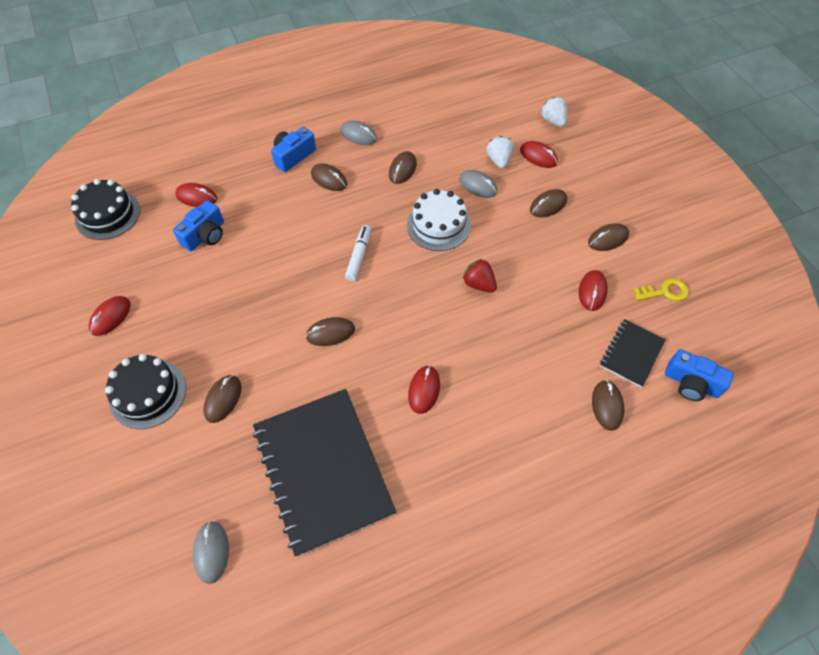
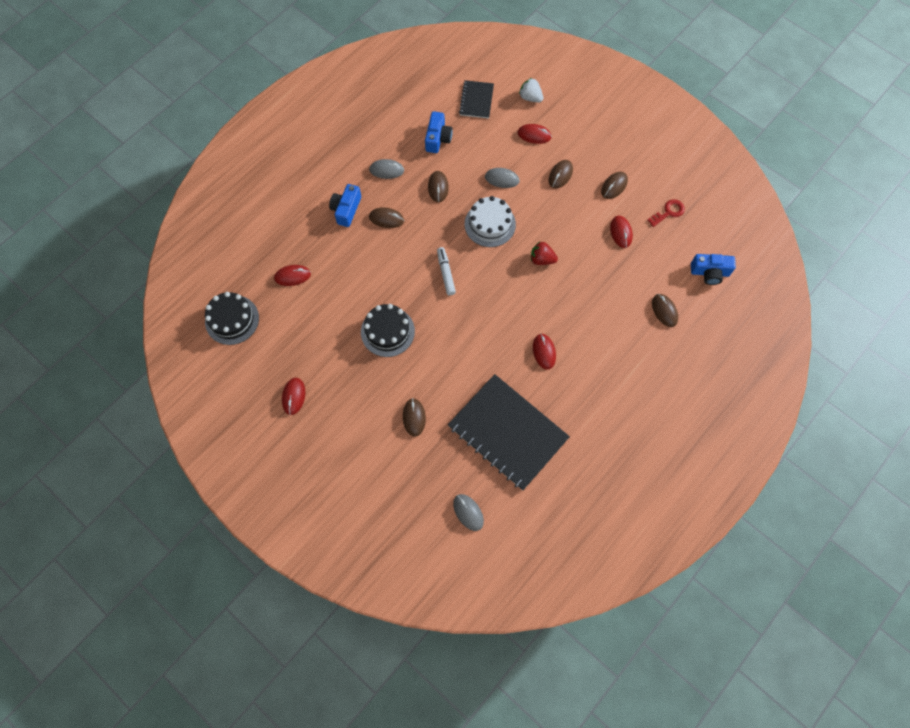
camera: 25 degrees left, 10 degrees up
(148, 393) = (359, 436): black cake -> black cake (387, 331)
(205, 235) = (321, 304): blue camera -> blue camera (438, 138)
(330, 333) = (459, 339): brown mouse -> none
(499, 160) = (506, 150): white strawberry -> none
(631, 354) = (665, 268): black notebook -> black notebook (476, 100)
(665, 291) = (668, 212): yellow key -> red key

